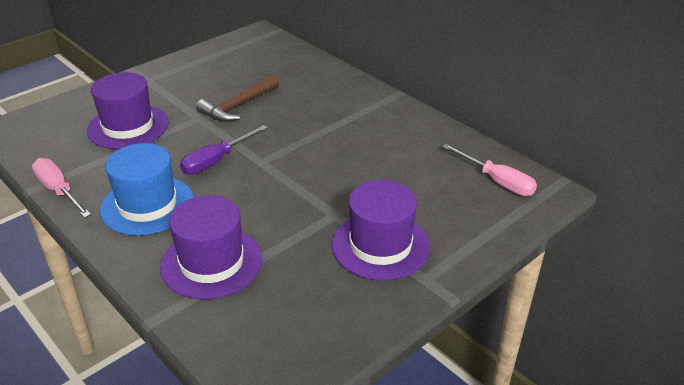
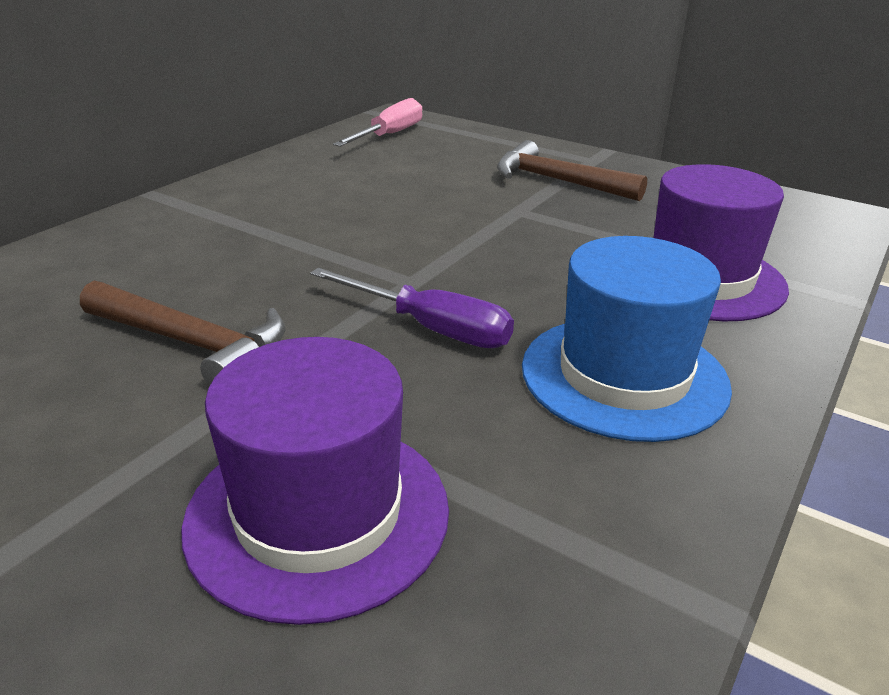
camera: 105 degrees left, 5 degrees down
(59, 190) = (684, 545): pink screwdriver -> none
(380, 245) = (558, 181): purple hat -> brown hammer

